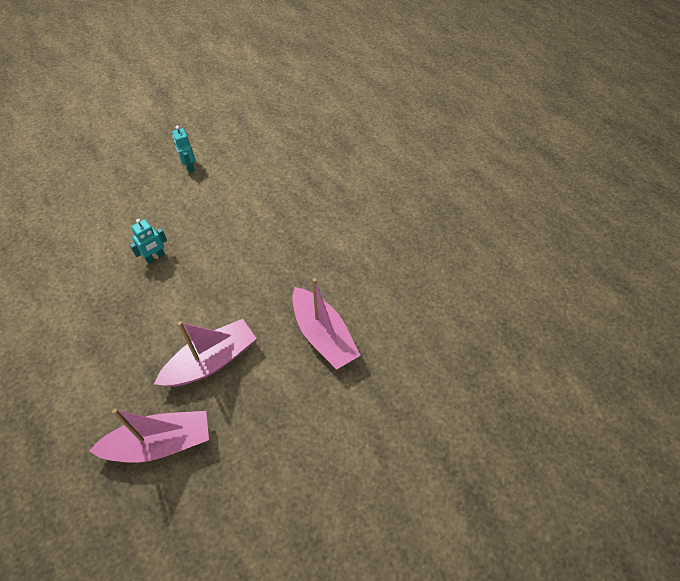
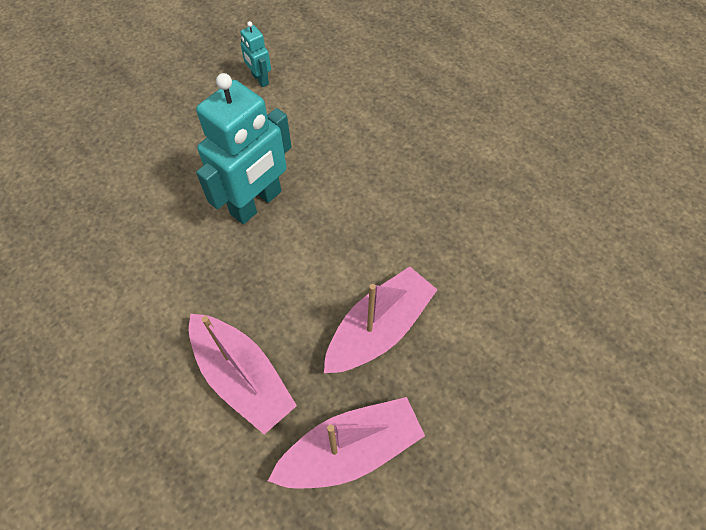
camera: 10 degrees left, 5 degrees up
(155, 257) = (256, 203): turquoise robot -> turquoise robot, size x2.15
(323, 335) = (510, 272): pink boat -> pink boat (242, 377)

